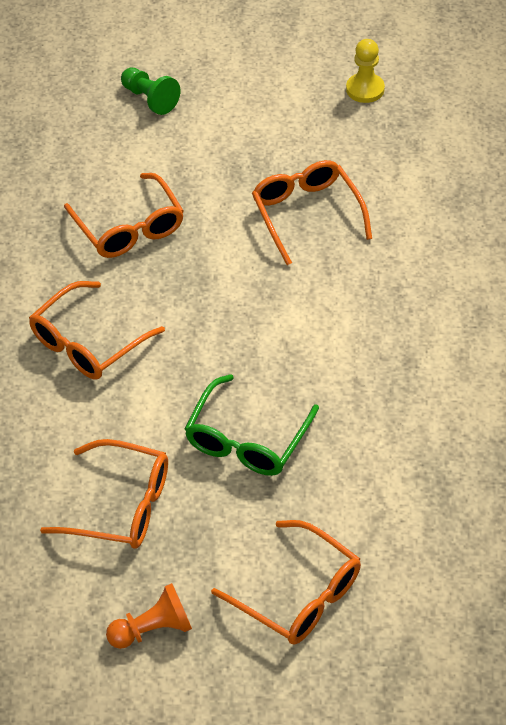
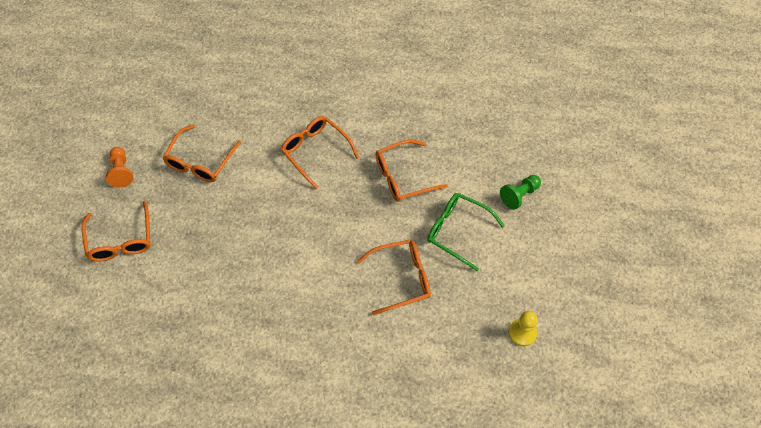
camera: 95 degrees right, 10 degrees up
(247, 439) = (229, 225): green glasses -> green glasses (458, 231)
(298, 594) = (121, 239): orange glasses -> orange glasses turned 60 degrees counterclockwise

